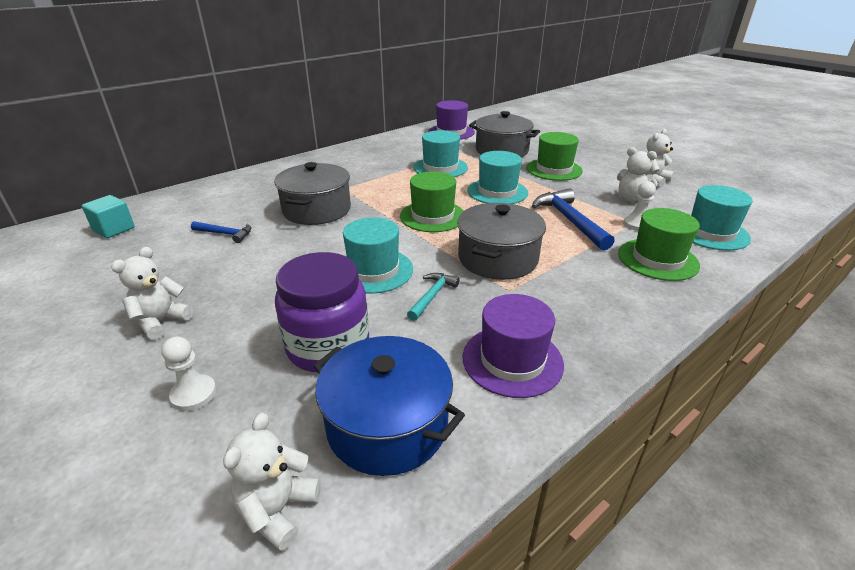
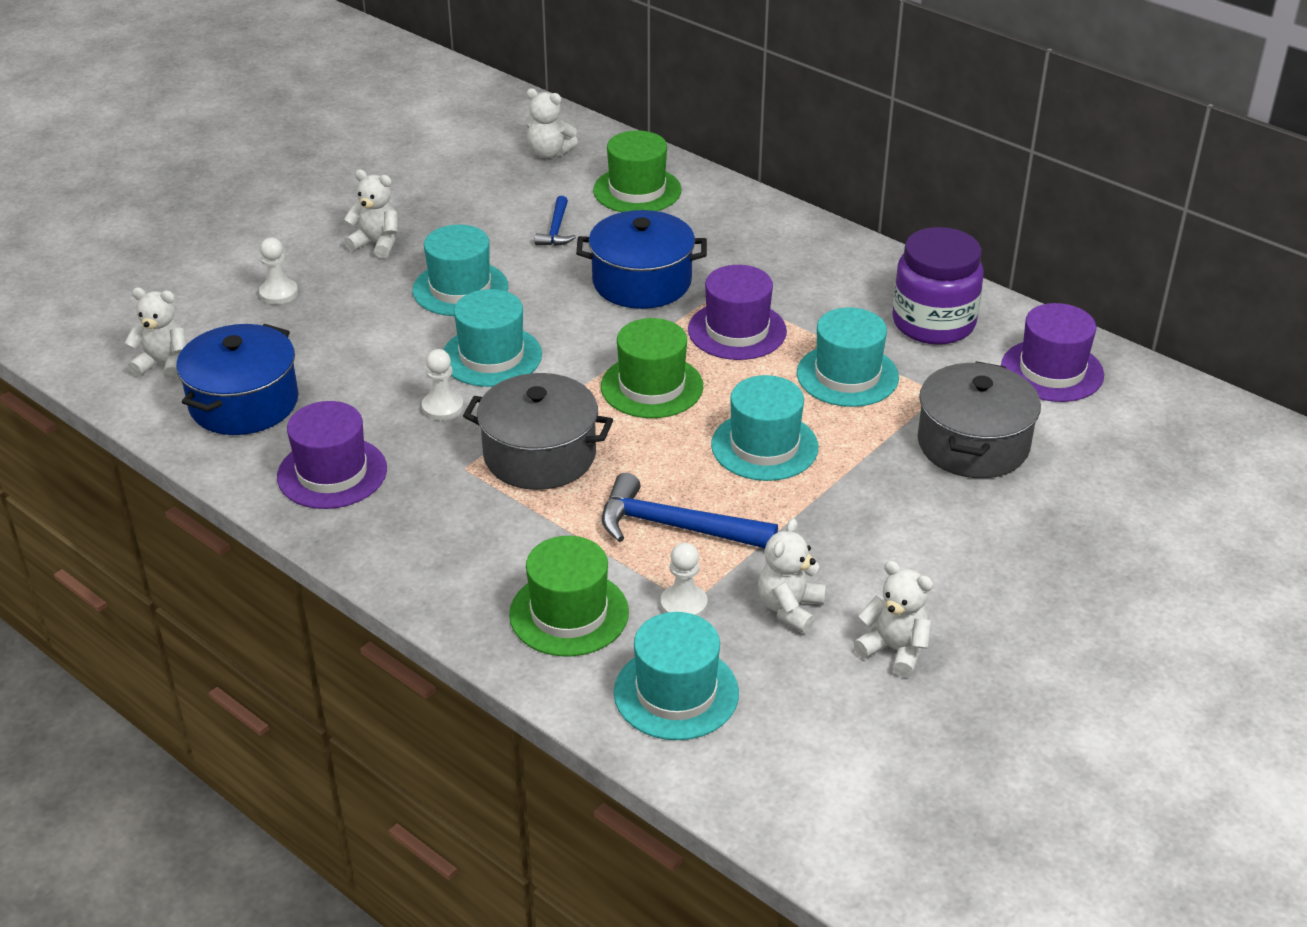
camera: 80 degrees right, 5 degrees up
(114, 229) = (549, 153): turquoise cube -> white teddy bear
(272, 279) = (460, 289): none -> turquoise hat
(316, 210) = (642, 282): grey pot -> blue pot
(328, 347) = (345, 351): purple jar -> purple jar (933, 323)
(387, 188) = (737, 330): none -> purple hat
(432, 296) = (442, 407): turquoise hammer -> white pawn
(554, 169) = (897, 514): green hat -> green hat (637, 190)
(569, 220) = (676, 527): blue hammer -> blue hammer turned 135 degrees counterclockwise

